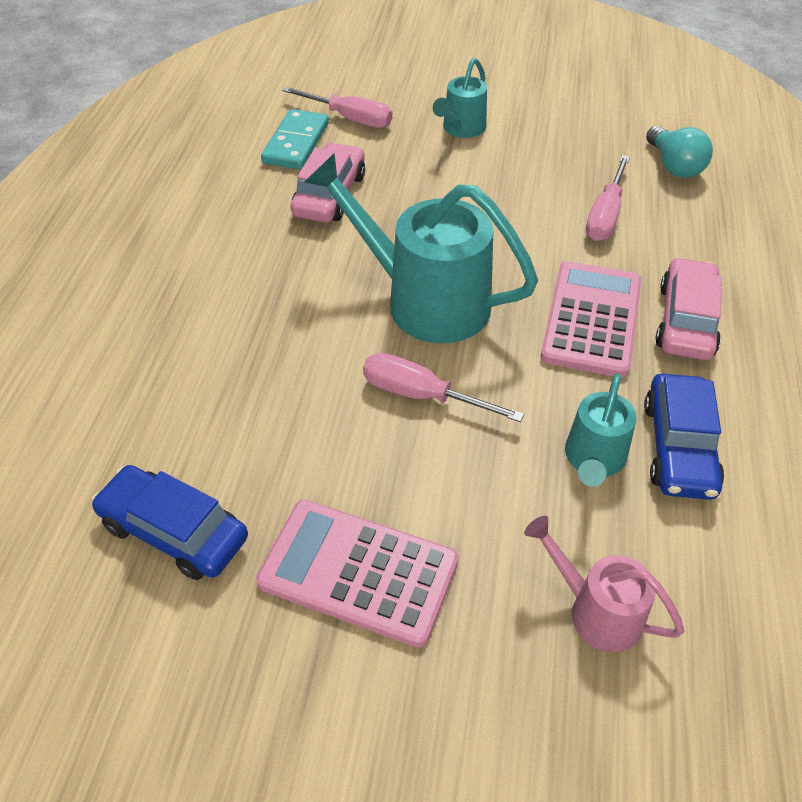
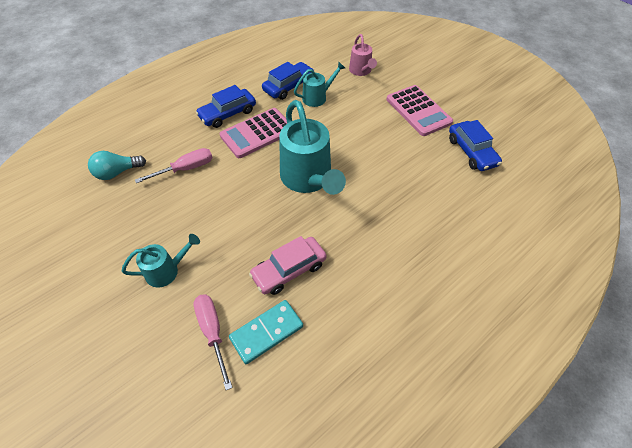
camera: 140 degrees left, 5 degrees up
(421, 395) = (350, 145): pink screwdriver -> none
(674, 166) = (117, 172): turquoise light bulb -> turquoise light bulb turned 135 degrees counterclockwise
(686, 320) = (227, 114): pink car -> blue car

